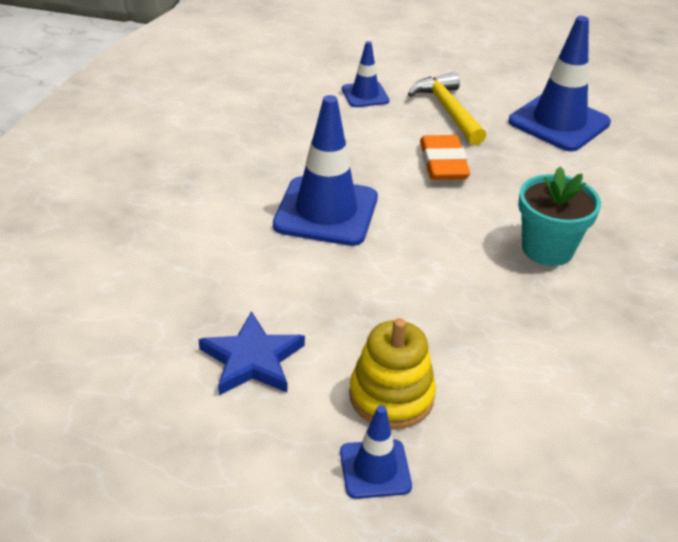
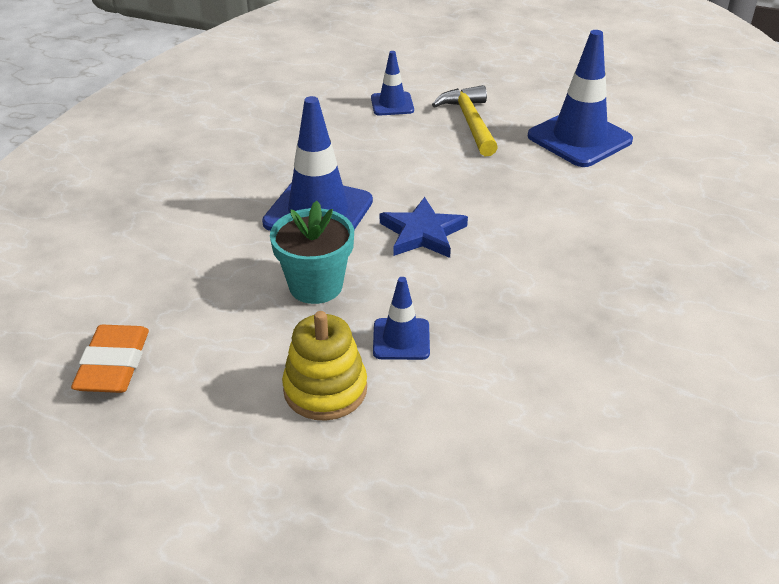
camera: 10 degrees right, 0 degrees up
(252, 359) = (203, 345): blue star -> blue star (423, 233)
(375, 469) = (287, 456): blue traffic cone -> blue traffic cone (401, 339)
(443, 163) = (448, 172): orange eraser -> orange eraser (114, 364)
(547, 249) = (527, 260): turquoise flower pot -> turquoise flower pot (315, 286)

